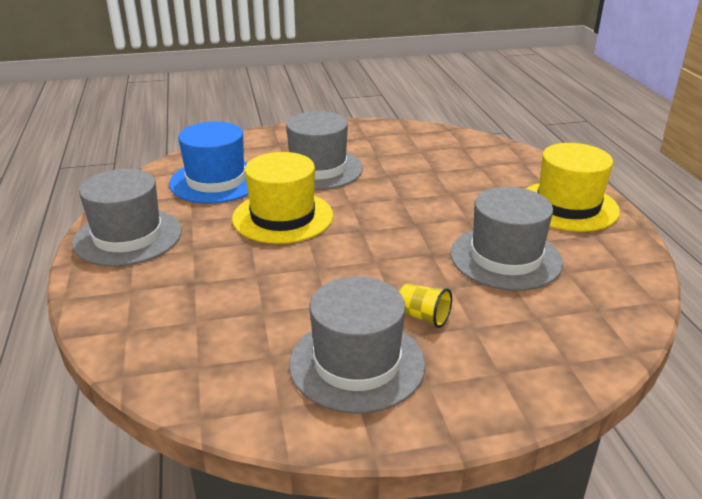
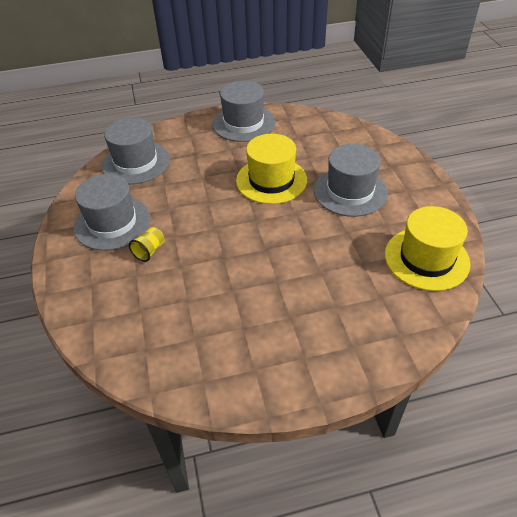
camera: 90 degrees right, 15 degrees up
(216, 181) = (319, 144): blue hat -> none
(505, 258) = (216, 300): grey hat -> grey hat (136, 162)
(568, 206) = (306, 359): yellow hat -> yellow hat (426, 258)

